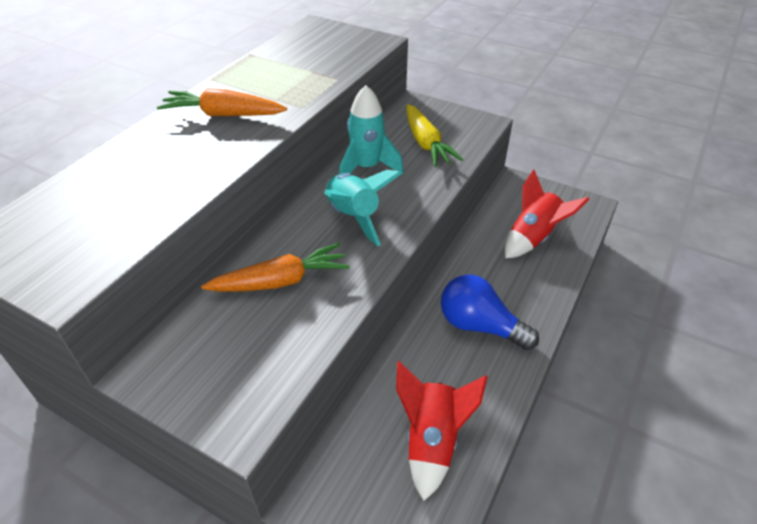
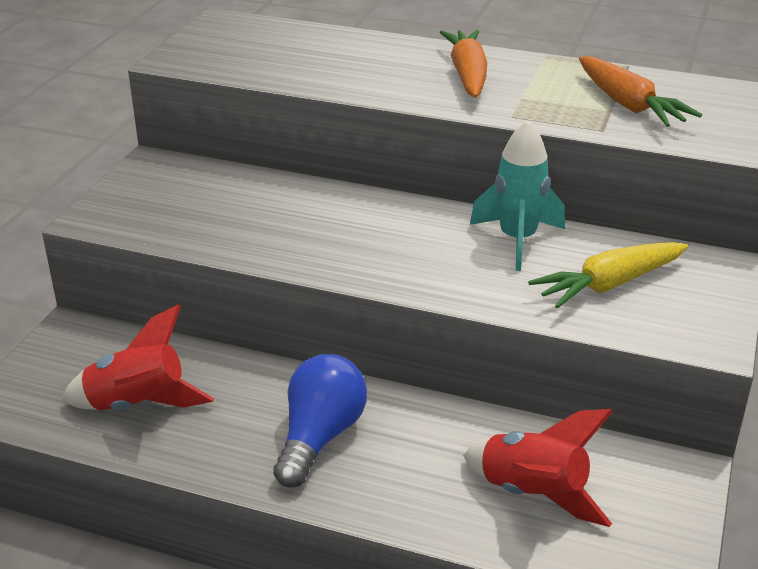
camera: 80 degrees right, 10 degrees down
(281, 281) = (279, 210): orange carrot -> orange carrot (629, 105)
(353, 217) = (404, 241): turquoise rocket -> none

